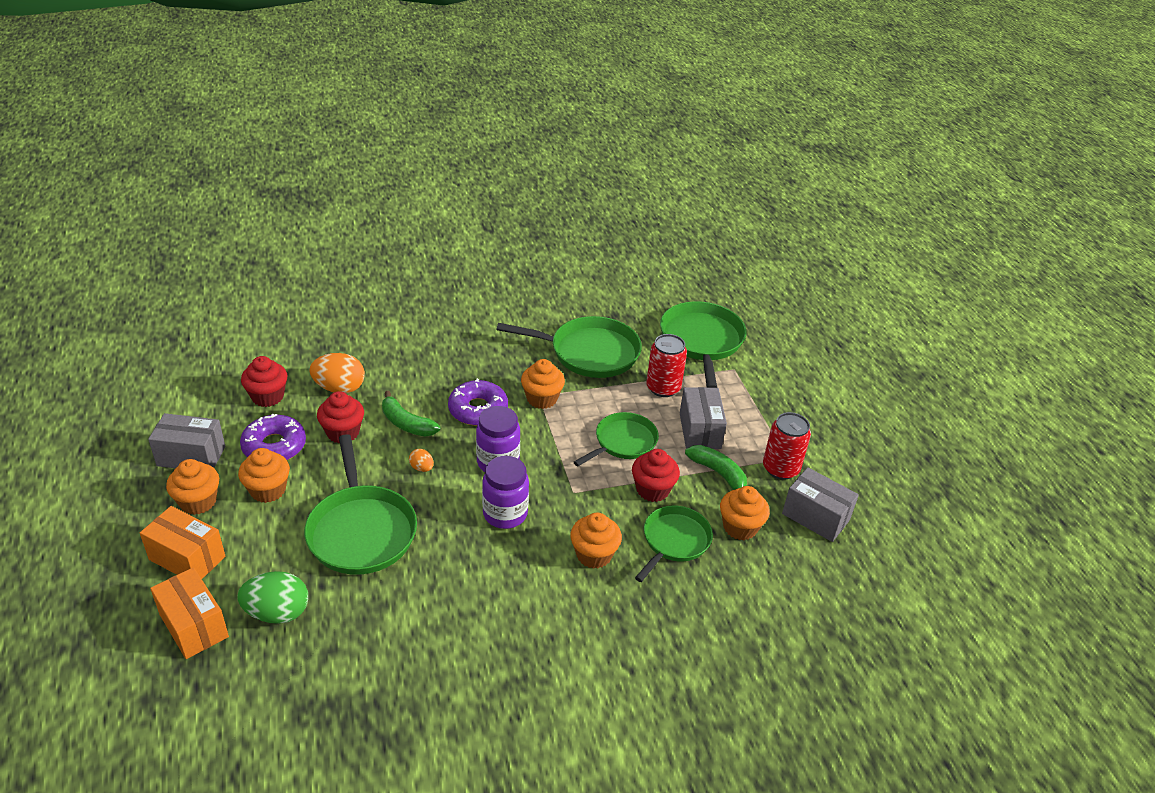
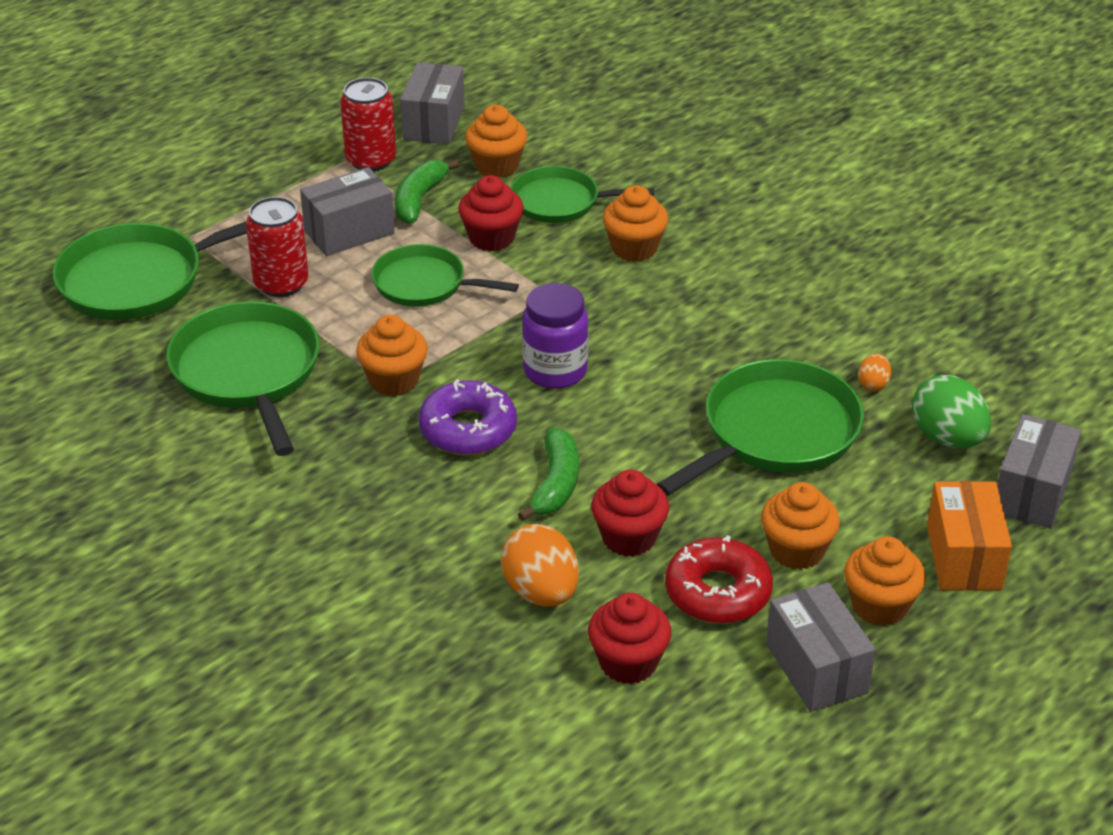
camera: 115 degrees left, 0 degrees up
(194, 625) = (1031, 492): orange box -> grey box
(274, 446) = (717, 592): purple donut -> red donut
(422, 468) = (626, 431): orange egg -> orange egg (873, 384)
(505, 514) = (636, 332): purple jar -> none

